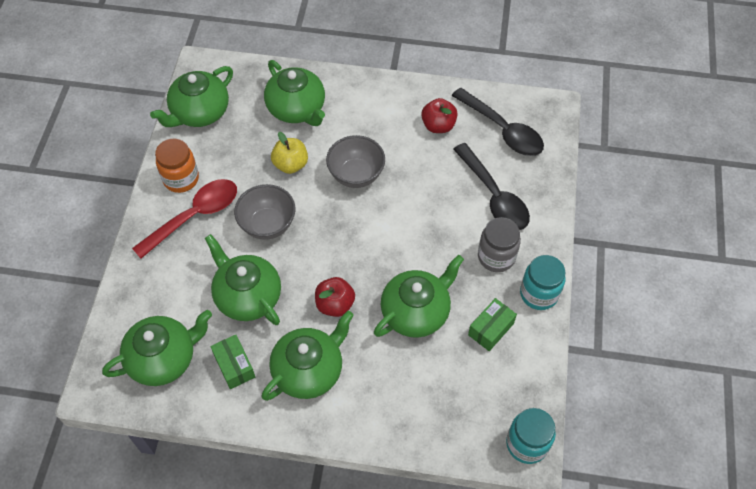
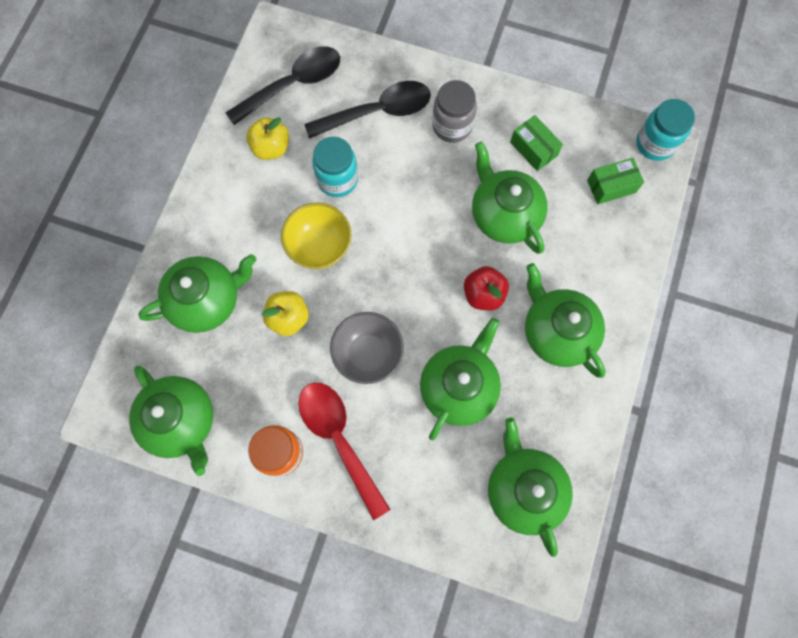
camera: 80 degrees left, 15 degrees up
(234, 366) = (542, 410): green box -> green box (611, 186)
(247, 296) = (459, 387): green teapot -> green teapot turned 150 degrees clockwise
(356, 175) = (320, 247): grey bowl -> yellow bowl
(438, 125) = (271, 148): red apple -> yellow apple
(539, 294) = (501, 97): turquoise jar -> turquoise jar (337, 179)

